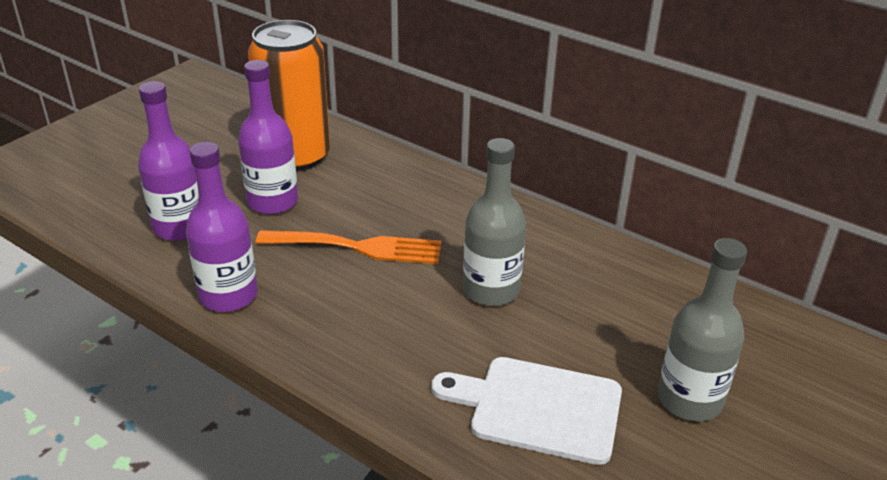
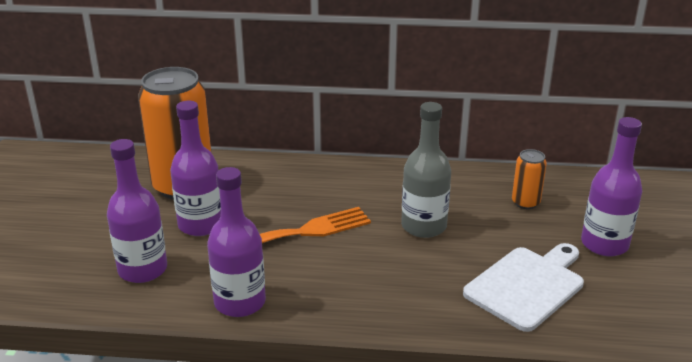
camera: 30 degrees left, 5 degrees down
(538, 408) = (527, 286): white cutting board -> white cutting board turned 150 degrees clockwise
(641, 308) = (525, 202): none -> orange can
(689, 399) = (604, 244): grey bottle -> purple bottle

